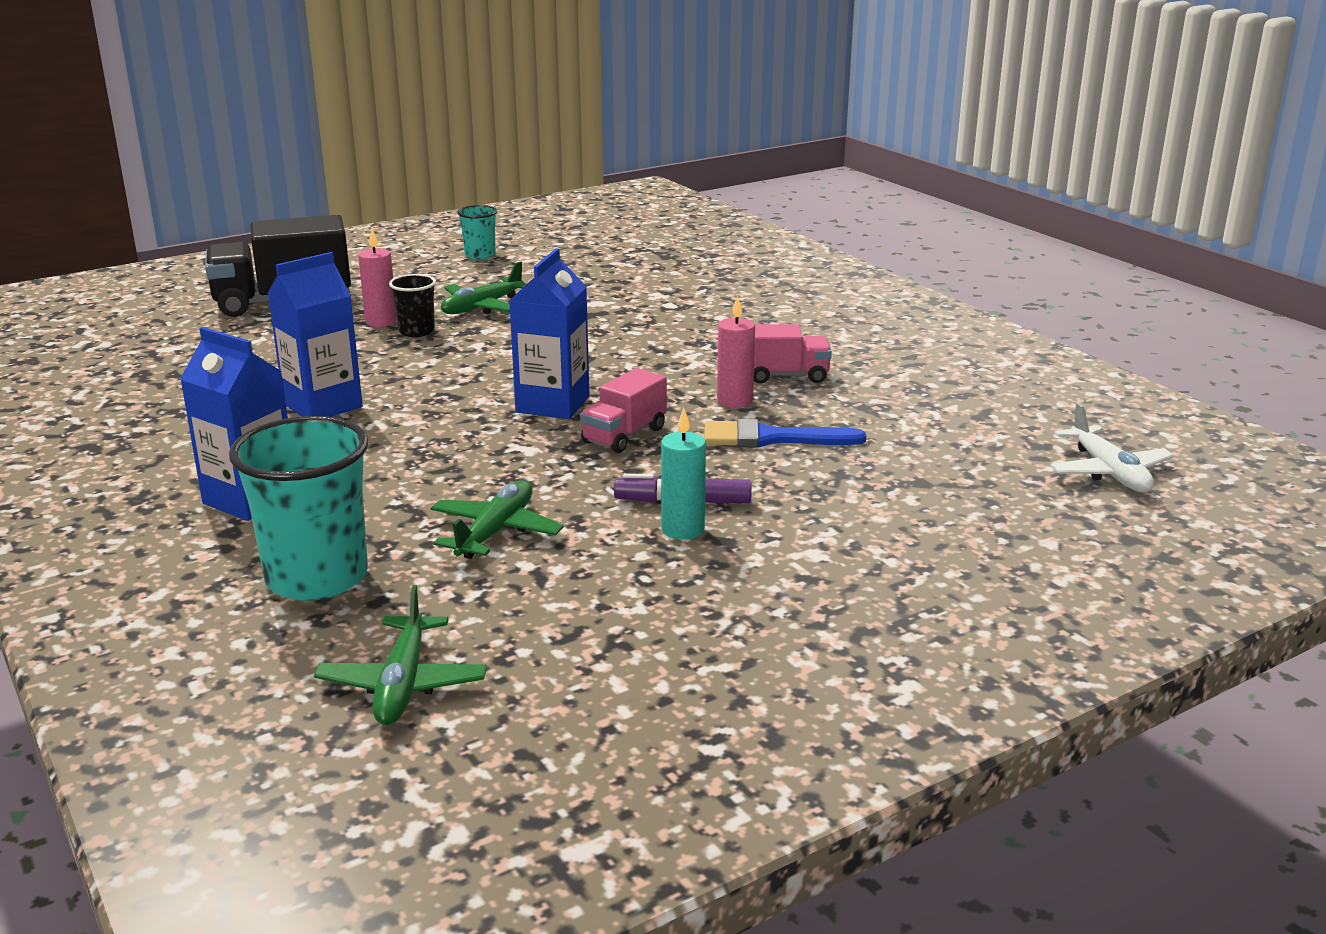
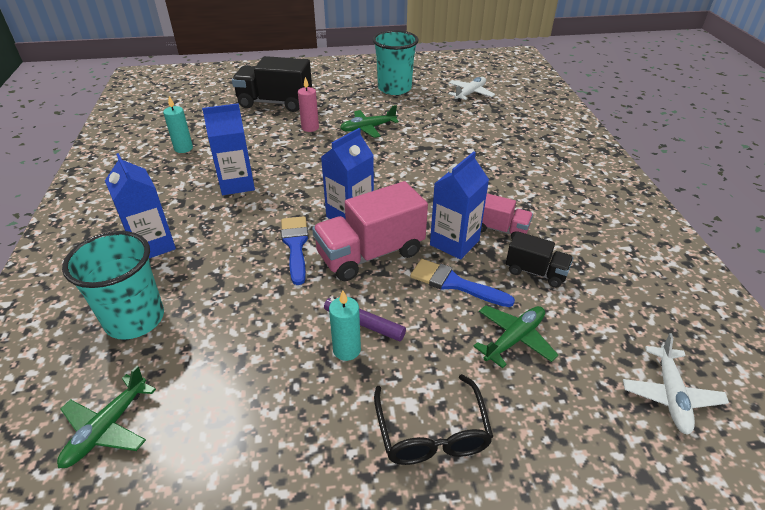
camera: 25 degrees right, 15 degrees up
(170, 383) = (183, 148): none -> turquoise candle
(416, 331) = (322, 139): black cup -> none
(480, 255) = (394, 88): turquoise cup -> turquoise cup, size x1.96
(495, 531) = (246, 313): green plane -> green plane (514, 339)
(498, 450) = (295, 245): none -> blue brush
(610, 243) = (470, 93): none -> white plane
(624, 435) = (370, 254): pink truck -> pink truck, size x1.81
(734, 400) = (454, 243): pink candle -> blue carton
(864, 569) = (432, 432): none -> black glasses
(868, 405) = (535, 272): none -> black truck

